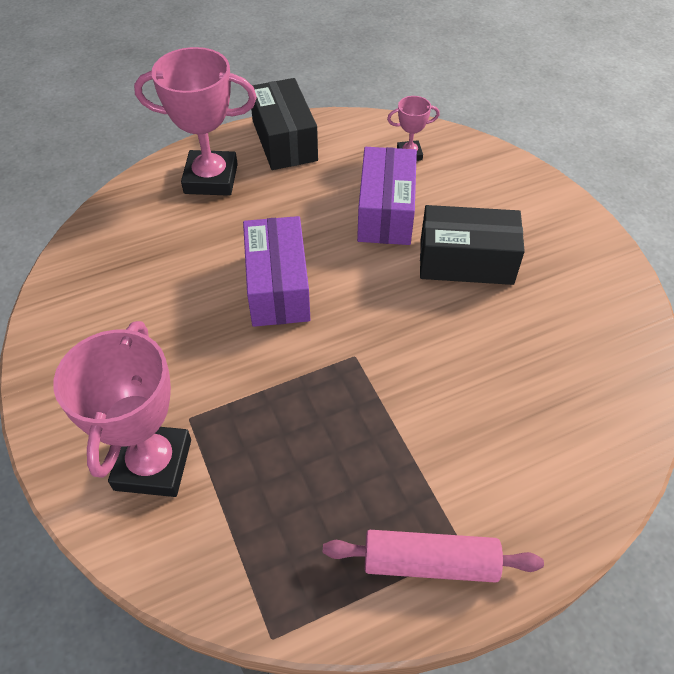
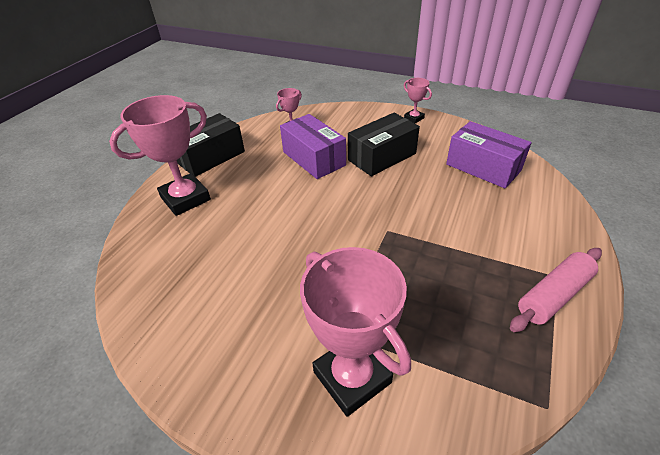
camera: 40 degrees left, 10 degrees down
(278, 287) = (301, 226): purple box -> purple box (483, 167)
(284, 140) = (211, 157): black box -> black box turned 75 degrees counterclockwise
(582, 232) = (414, 118): none -> pink trophy

